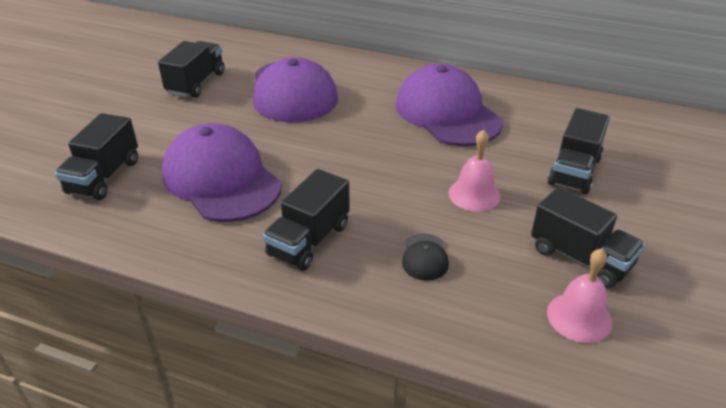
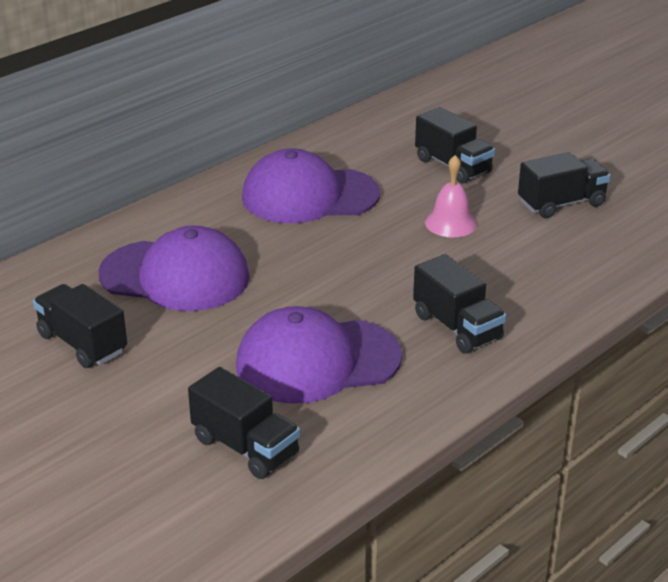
camera: 65 degrees left, 5 degrees down
(425, 257) = (518, 273): black cap -> none
(579, 317) = (622, 227): pink bell -> none

